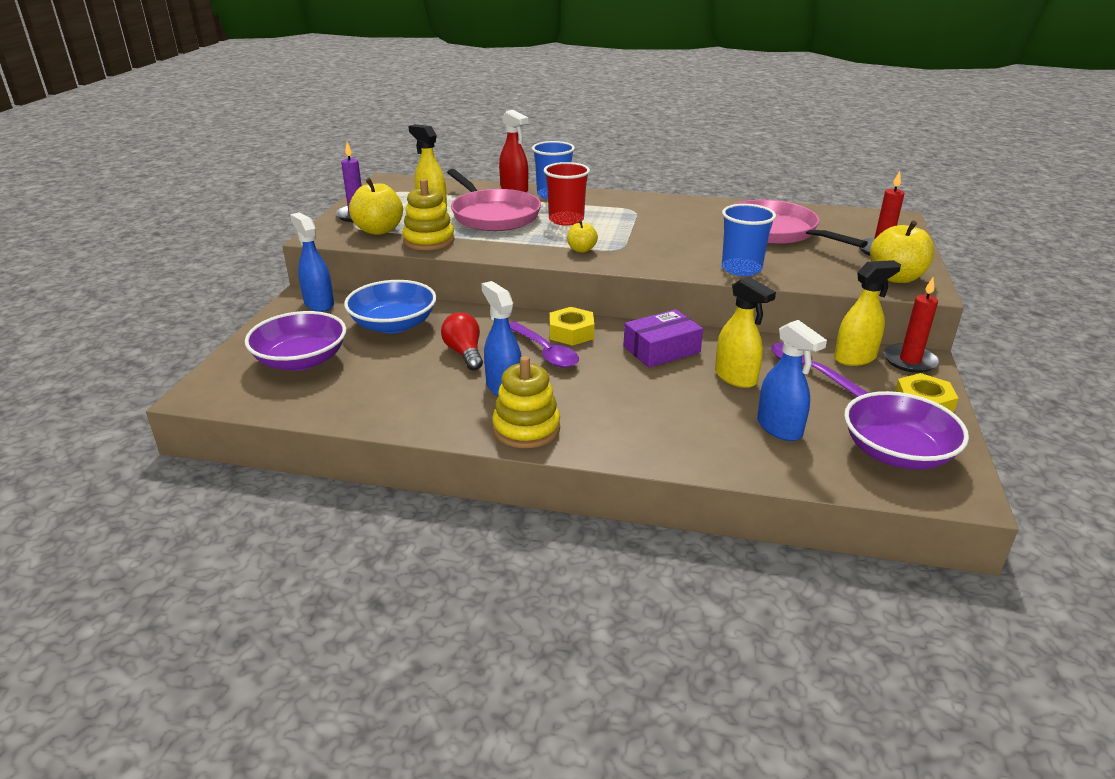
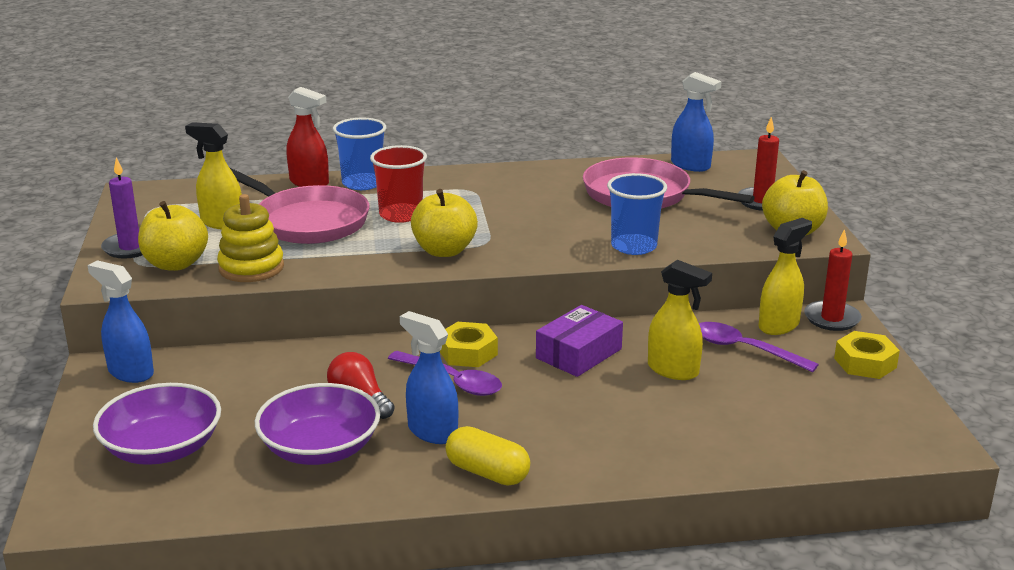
camera: 20 degrees left, 5 degrees down
(393, 324) = (248, 381): blue bowl -> none
(526, 428) = (487, 472): yellow stacking toy -> yellow capsule
(581, 249) = (444, 251): yellow apple -> yellow apple, size x1.80
(779, 428) = (745, 416): blue spray bottle -> blue spray bottle (691, 165)
(897, 453) = (865, 418): purple bowl -> purple bowl (320, 449)

